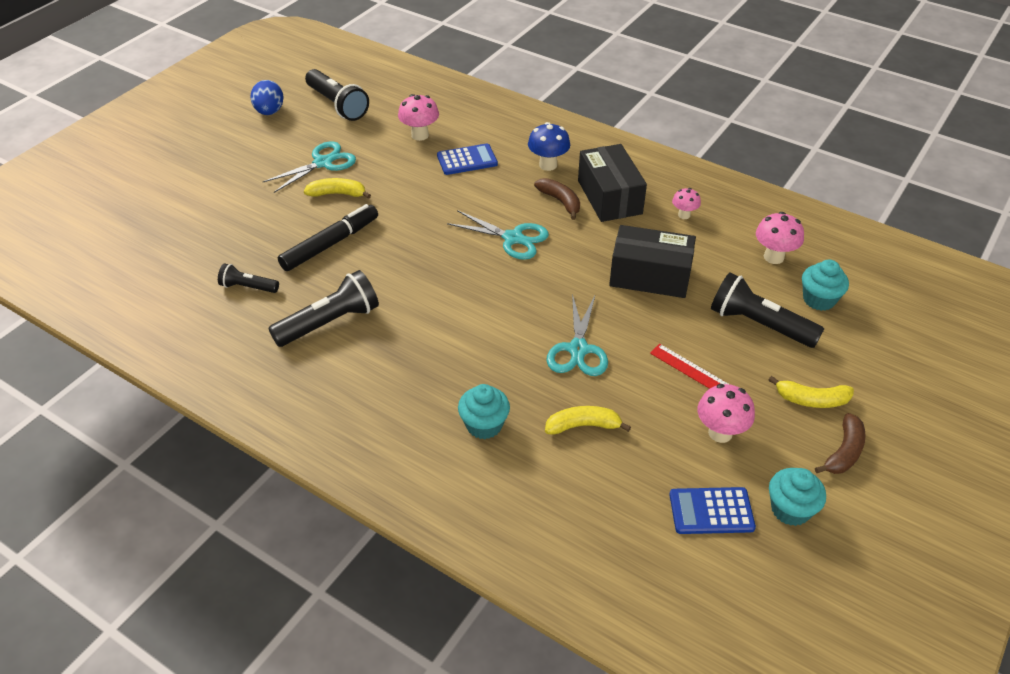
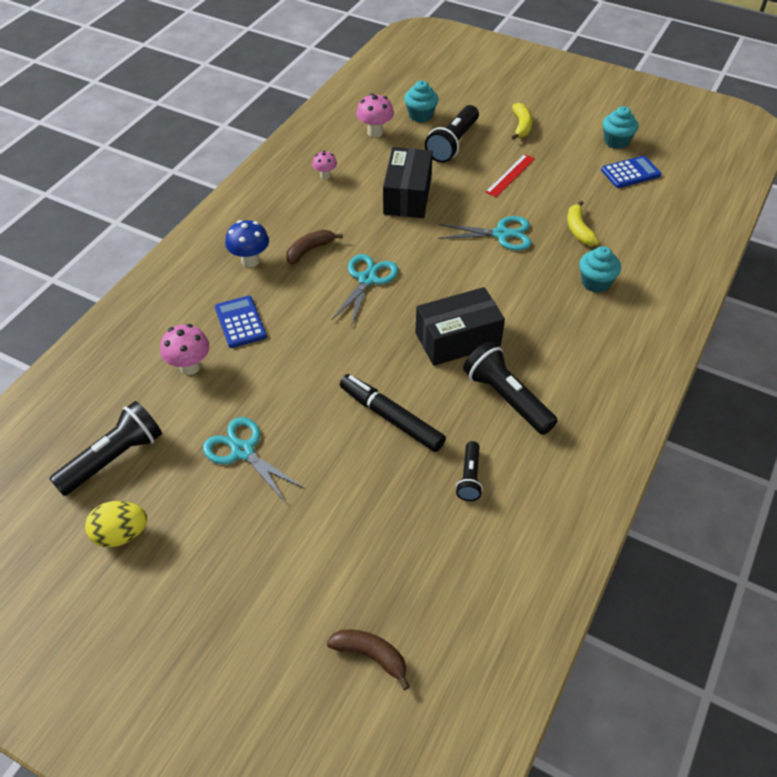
camera: 95 degrees left, 5 degrees up
(269, 112) = (121, 534): blue egg -> yellow egg
(337, 194) = (303, 426): yellow banana -> none
(609, 197) = (301, 219): black box -> black box (457, 339)
(711, 511) = (630, 173): blue calculator -> blue calculator turned 105 degrees counterclockwise
(720, 433) = (563, 166): pink mushroom -> none
(844, 452) = (562, 117): brown banana -> brown banana (371, 656)

